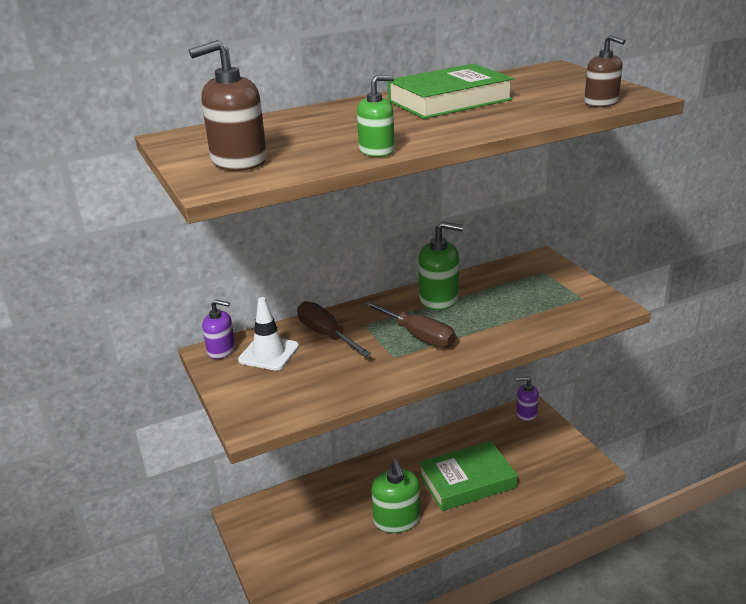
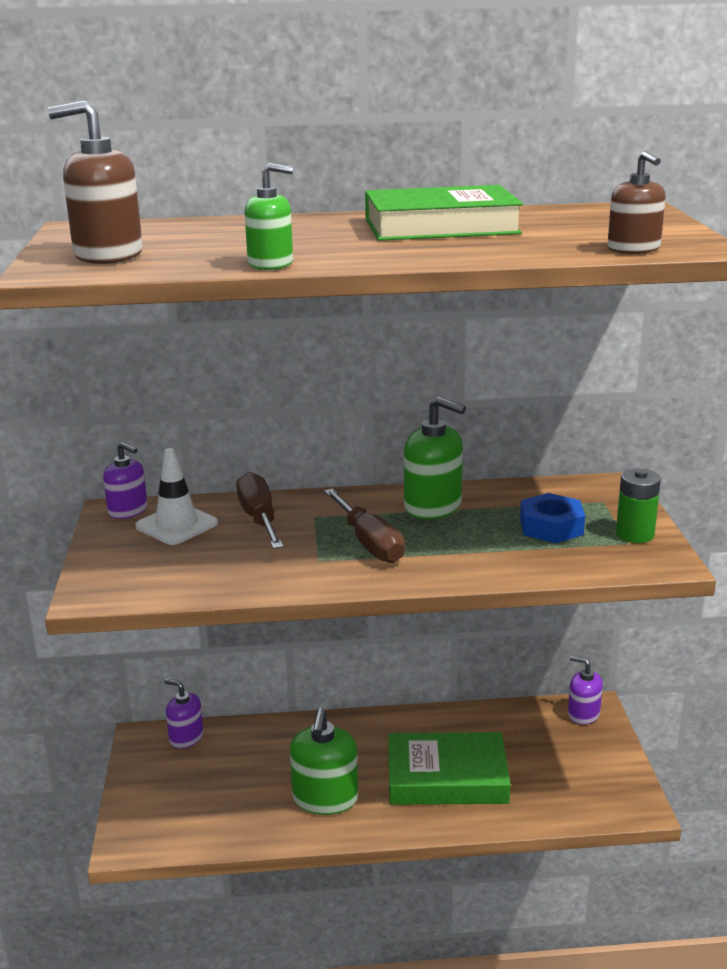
camera: 20 degrees right, 5 degrees down
(271, 504) = (186, 737): none -> purple soap dispenser
(526, 297) = (551, 527): none -> blue nut
(581, 291) = (634, 534): none -> green battery

